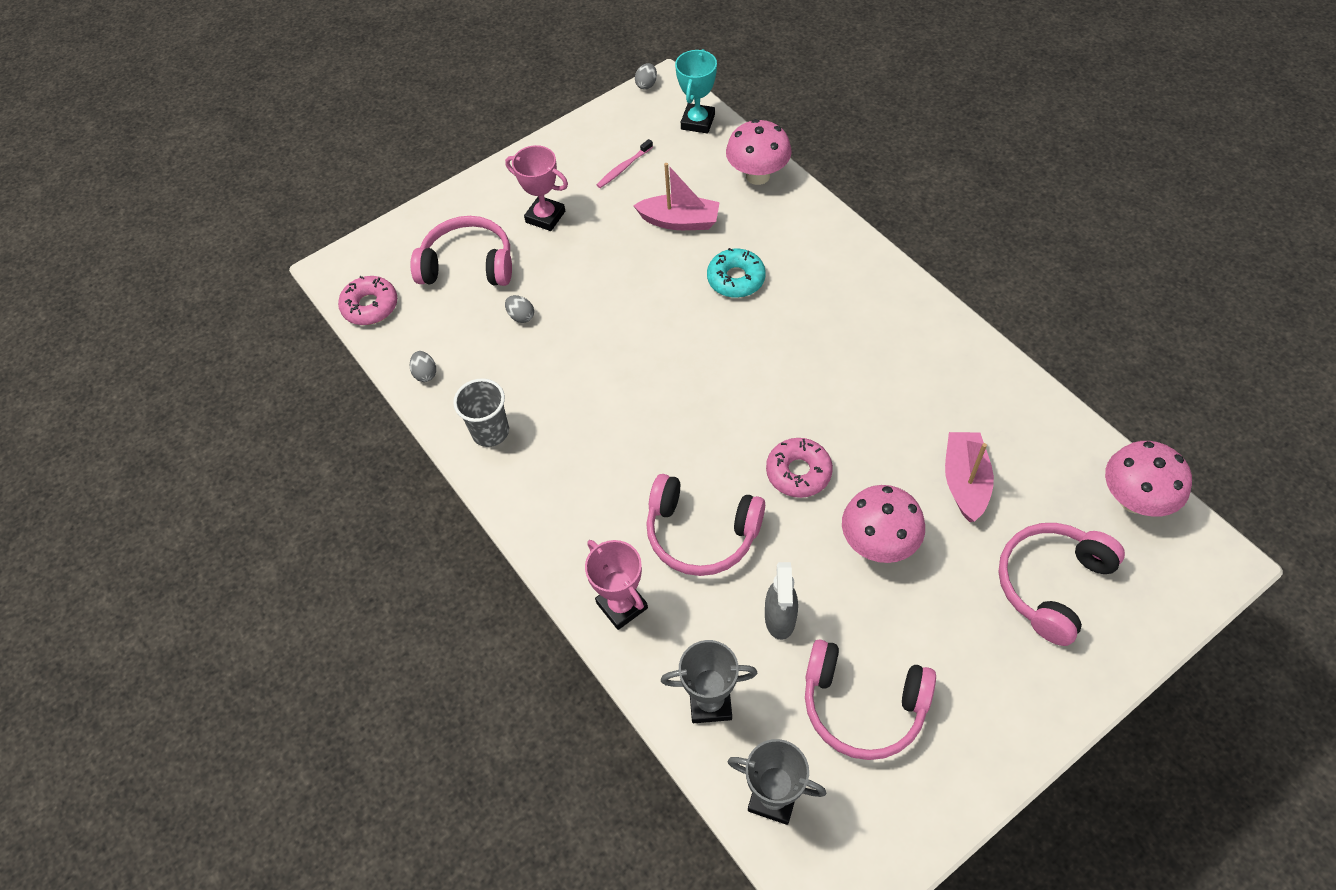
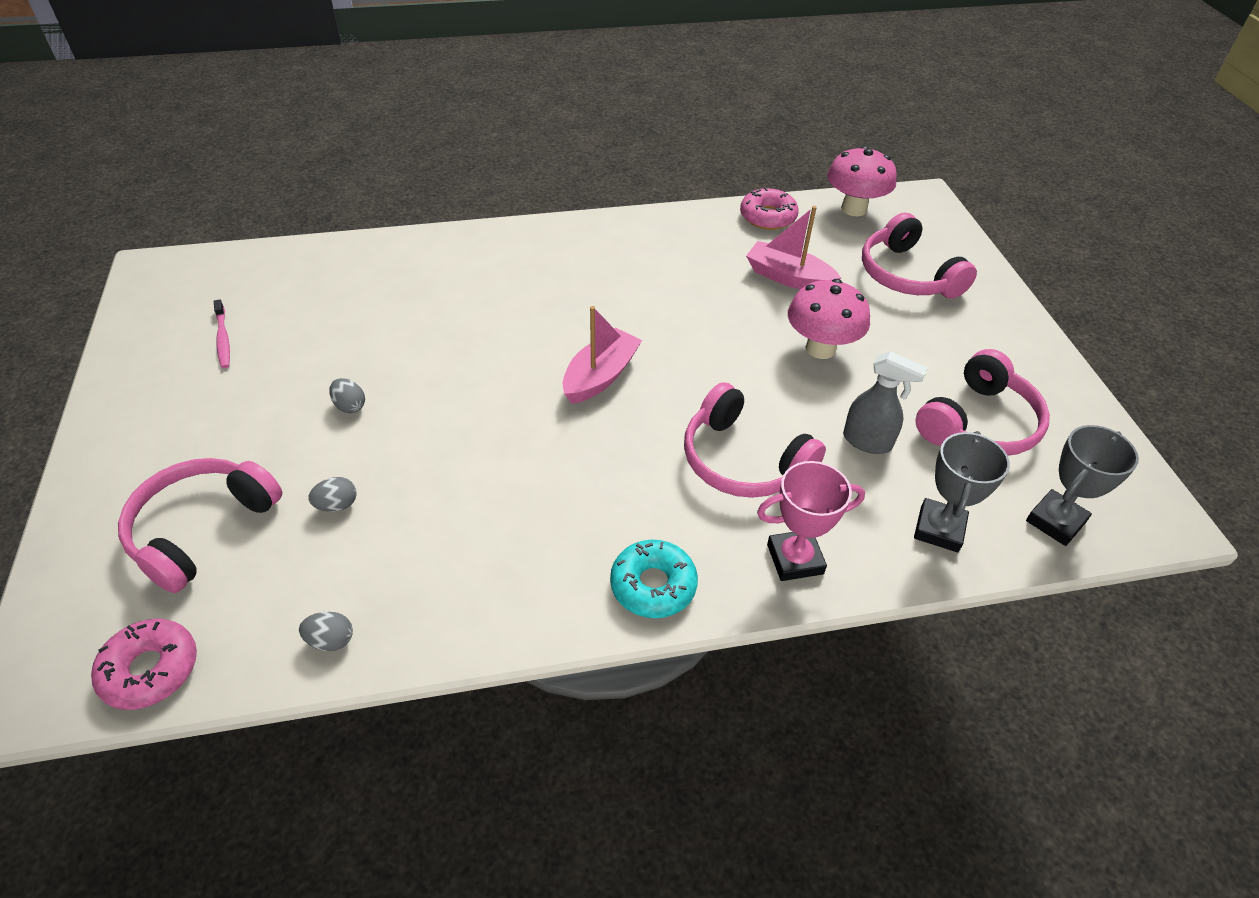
camera: 70 degrees left, 10 degrees down
(490, 432) = (481, 599): grey cup -> none
(545, 217) = (213, 428): pink trophy -> none
(646, 84) = (131, 279): grey egg -> grey egg (350, 406)
(680, 221) = (345, 327): pink boat -> pink boat (600, 376)
(698, 122) = (231, 265): turquoise trophy -> none
(701, 534) = (743, 461): pink headphones -> pink headphones turned 90 degrees clockwise
(736, 279) = (459, 318): turquoise donut -> turquoise donut (653, 585)
(757, 176) = (349, 255): pink mushroom -> none
(798, 472) = (715, 366): pink donut -> pink donut (768, 217)

